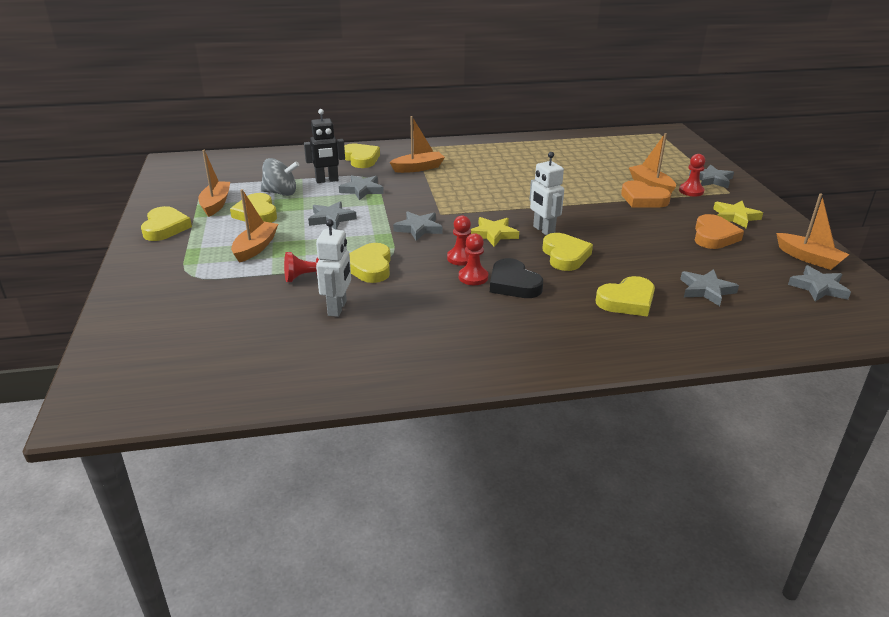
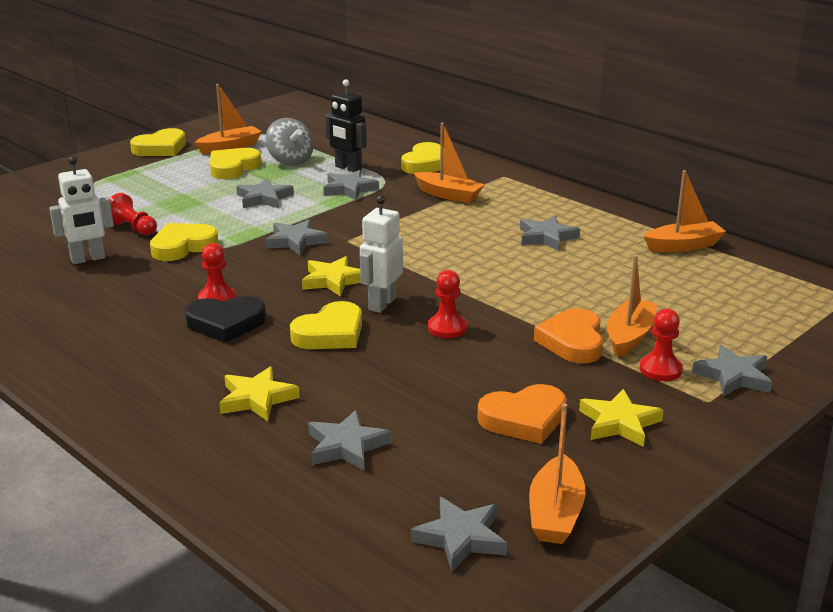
camera: 55 degrees right, 5 degrees down
(255, 248) = (164, 191): orange boat -> orange boat (683, 246)
(461, 258) = (254, 281): red pawn -> red pawn (447, 328)
(513, 164) = (547, 237): none -> grey star
(513, 284) = (226, 323): black heart -> black heart turned 120 degrees counterclockwise
(627, 301) = (257, 399): yellow heart -> yellow star

